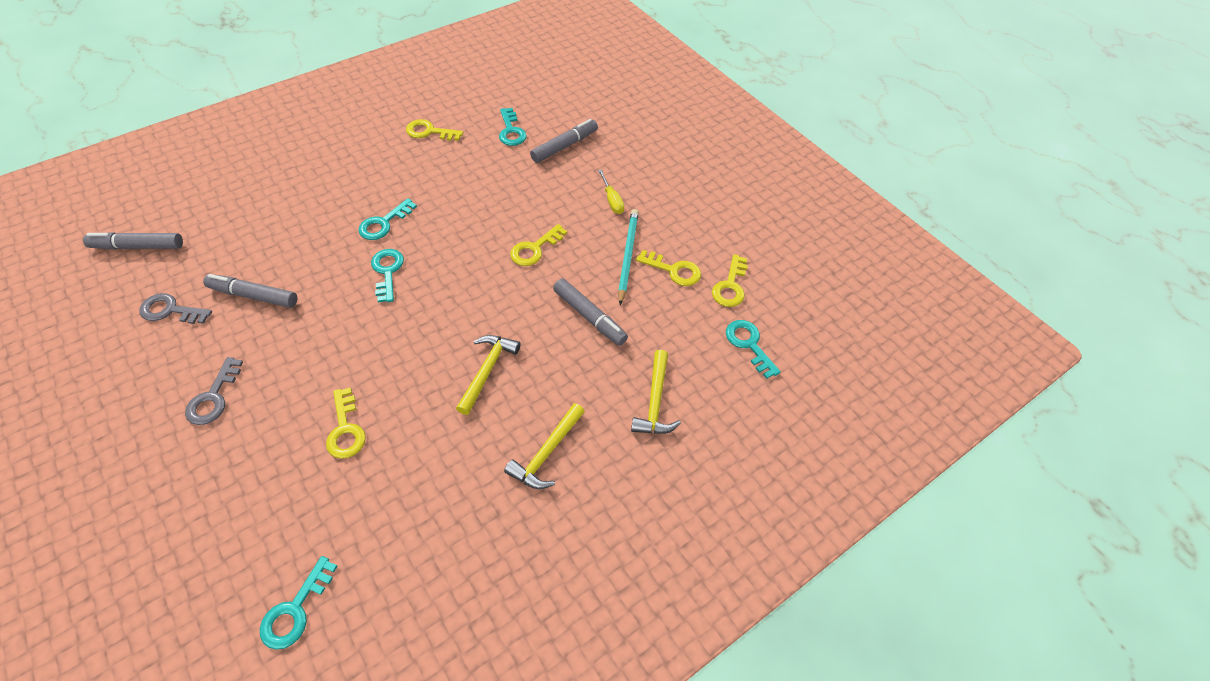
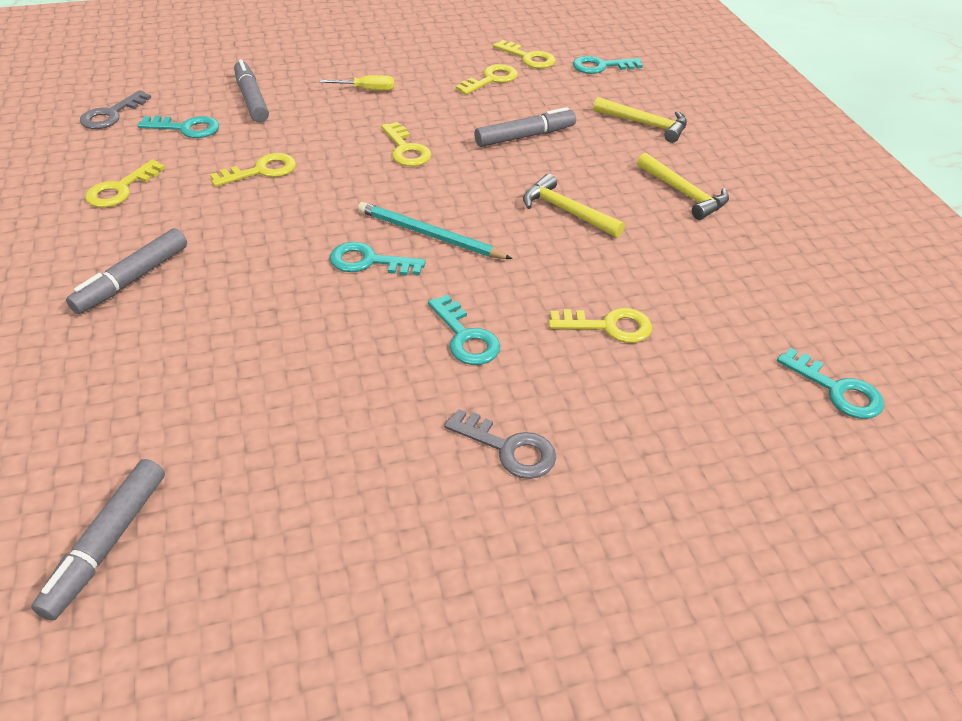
camera: 70 degrees left, 10 degrees down
(170, 310) = (303, 497): grey key -> grey key (111, 115)
(254, 295) = (332, 394): grey marker -> grey marker (132, 279)
(383, 223) = (275, 253): turquoise key -> turquoise key (465, 337)
(474, 184) = (261, 171): none -> yellow key
(627, 256) = (456, 99): turquoise pencil -> turquoise pencil (430, 235)

